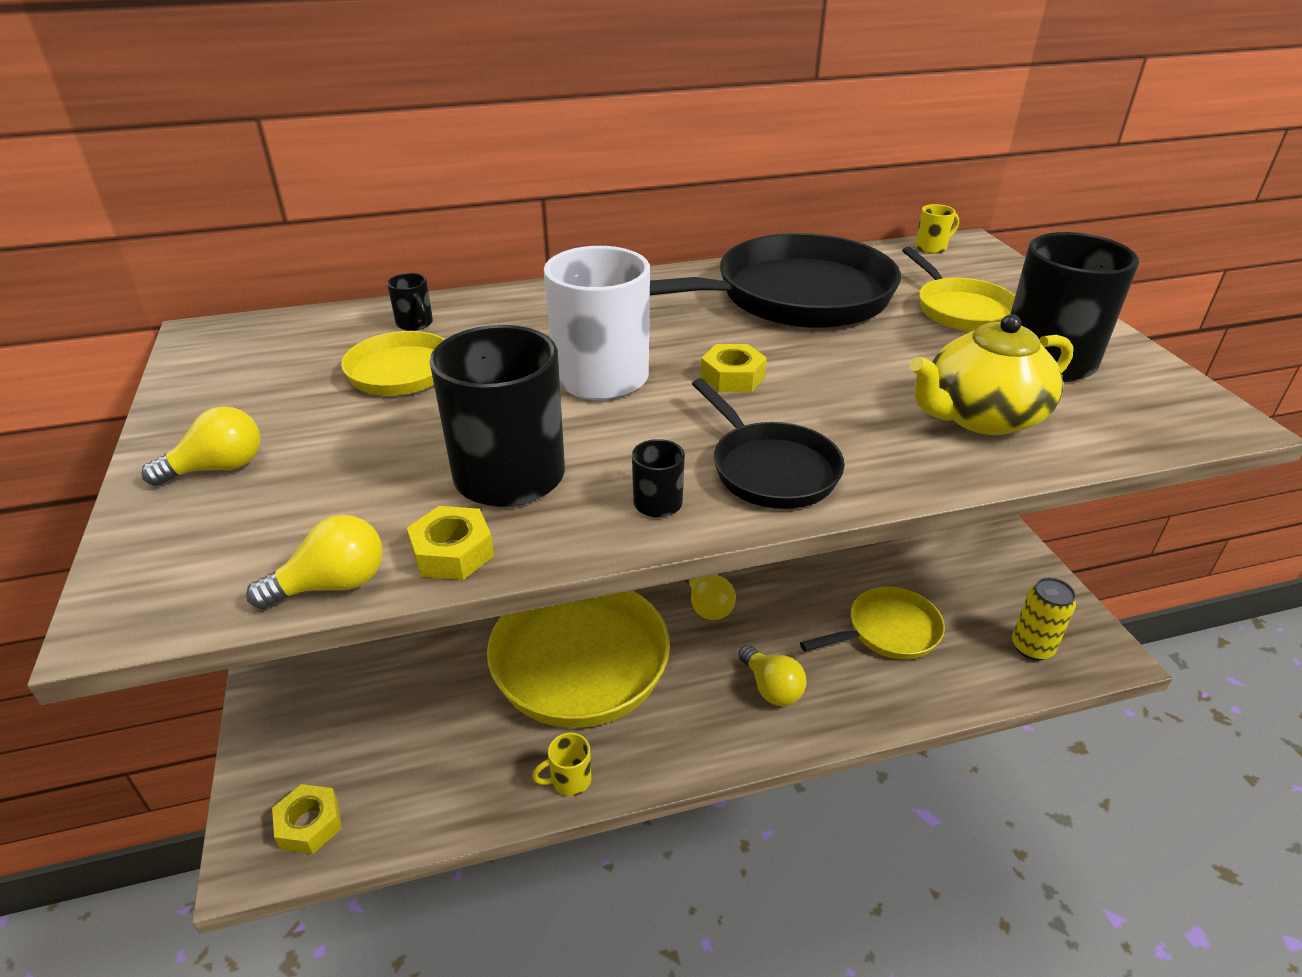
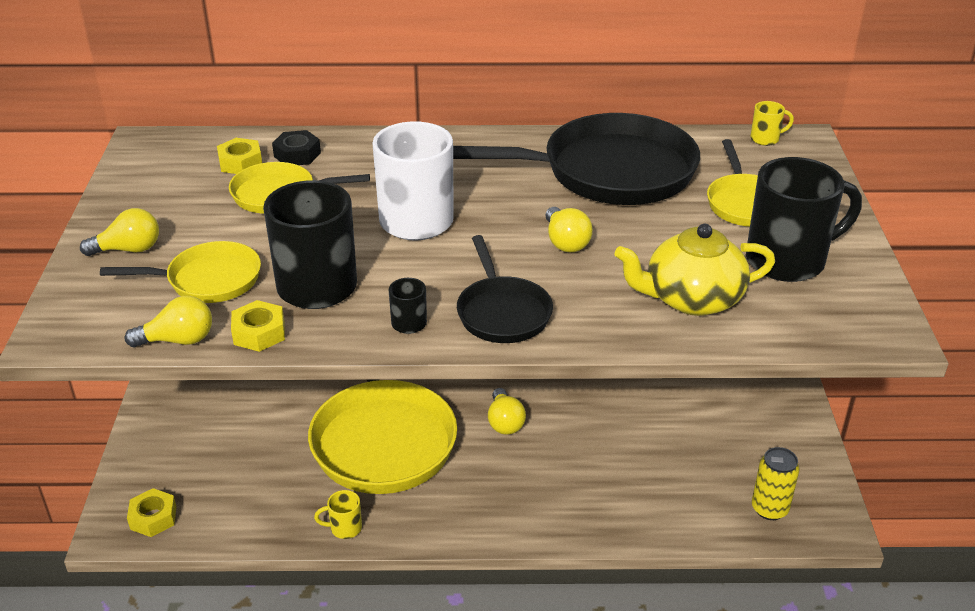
camera: 15 degrees right, 0 degrees up
(415, 324) = (297, 155): black mug -> black nut
(732, 377) = (517, 236): yellow nut -> yellow nut (240, 163)
(771, 688) = (528, 495): yellow light bulb -> yellow light bulb (565, 242)
(888, 631) = (649, 472): yellow pan -> yellow pan (208, 280)

